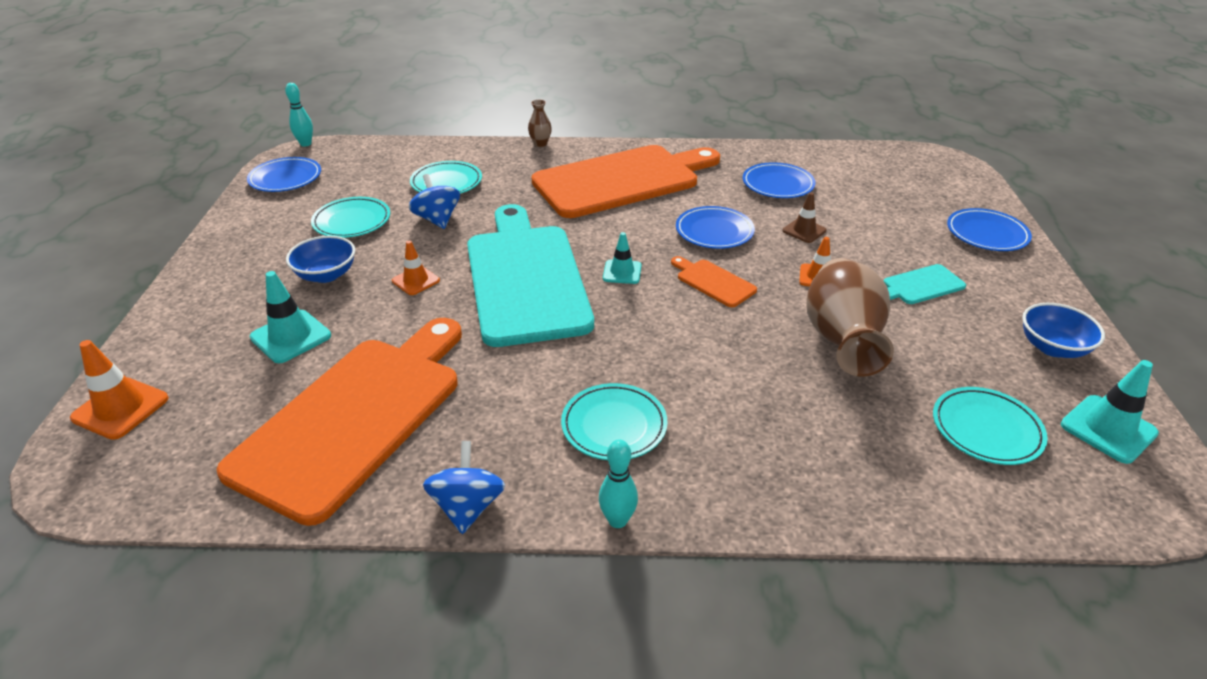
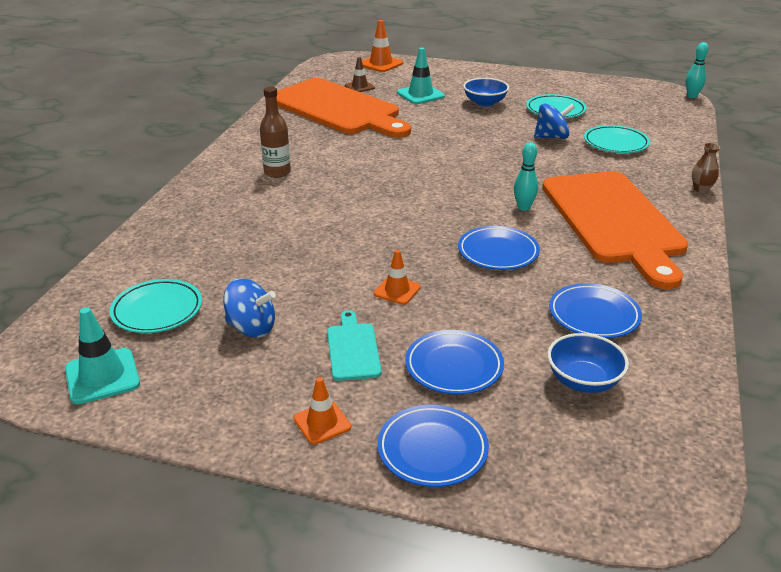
camera: 105 degrees right, 5 degrees down
(285, 178) = (628, 91): blue plate -> blue plate (454, 366)
(416, 281) = (466, 127): orange traffic cone -> orange traffic cone (322, 423)
(467, 507) = (250, 131): blue spinning top -> blue spinning top (251, 328)
(526, 278) = (453, 161): turquoise cutting board -> none
(614, 426) = (277, 172): turquoise plate -> brown bottle
(617, 520) = (207, 164): turquoise bowling pin -> turquoise bowling pin (523, 207)
(622, 272) = (446, 198): turquoise traffic cone -> none
(713, 282) = (414, 235): orange cutting board -> none
(804, 230) = (484, 305): brown traffic cone -> brown traffic cone (359, 87)
(841, 341) = (300, 276): brown vase -> none
(1052, 347) = (211, 397): blue bowl -> blue bowl (583, 381)

